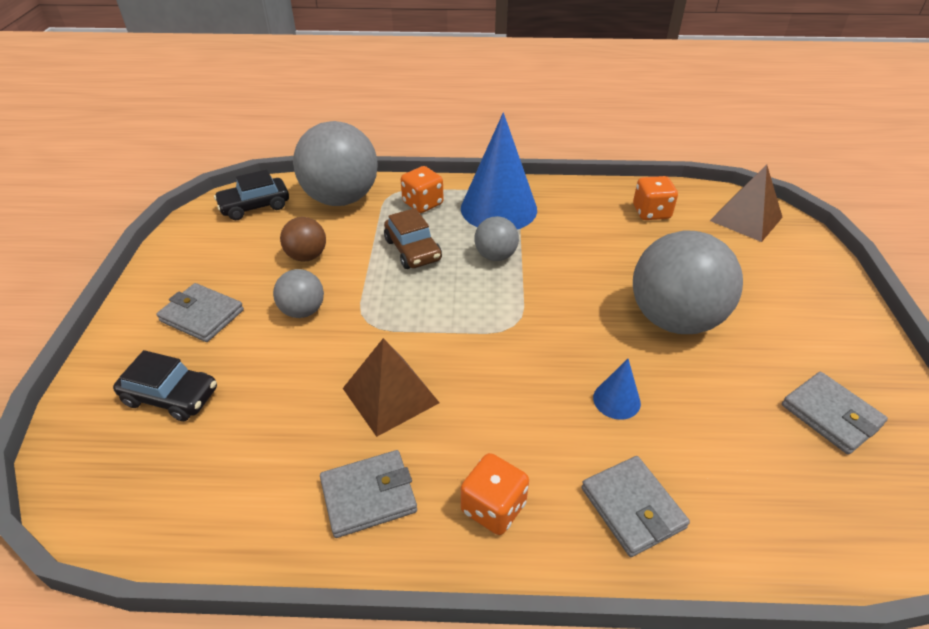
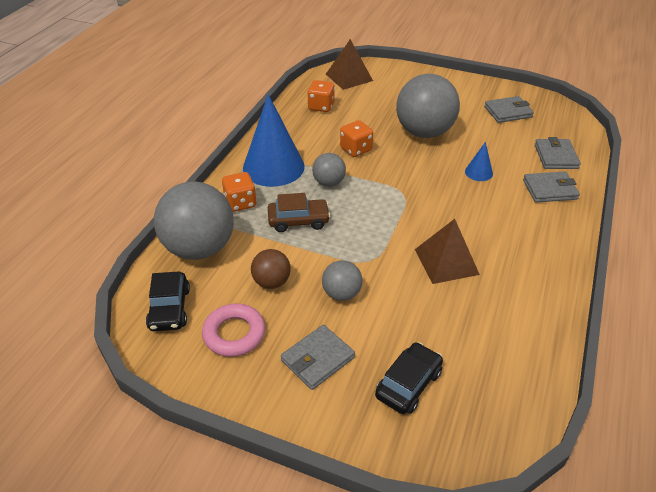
camera: 70 degrees left, 0 degrees up
(229, 252) = (234, 334): none -> pink ring
(369, 496) = (524, 286): grey wallet -> grey wallet (556, 156)
(493, 507) = (541, 237): orange dice -> orange dice (356, 149)

